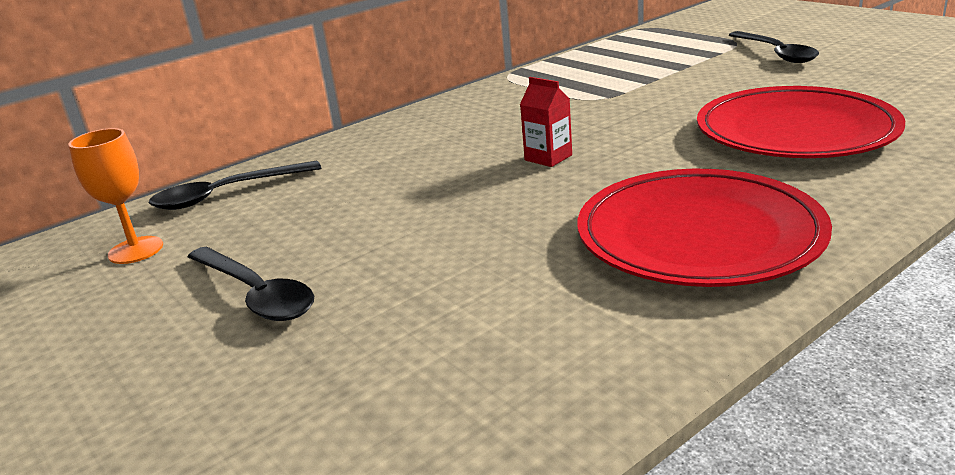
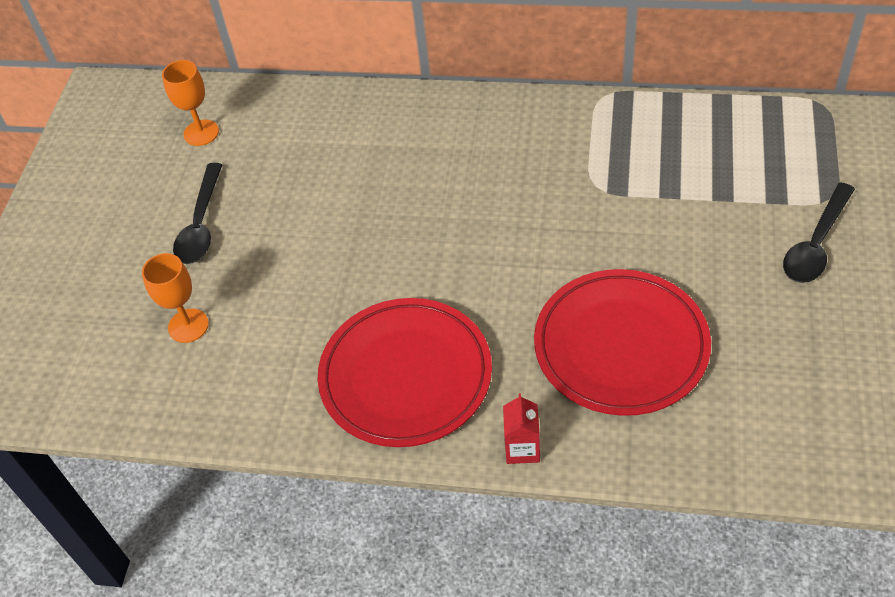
camera: 50 degrees right, 25 degrees up
(226, 194) = (287, 110): black spoon -> none
(392, 361) = (188, 326): none -> orange goblet
(548, 158) = (462, 231): red carton -> red carton (522, 448)

